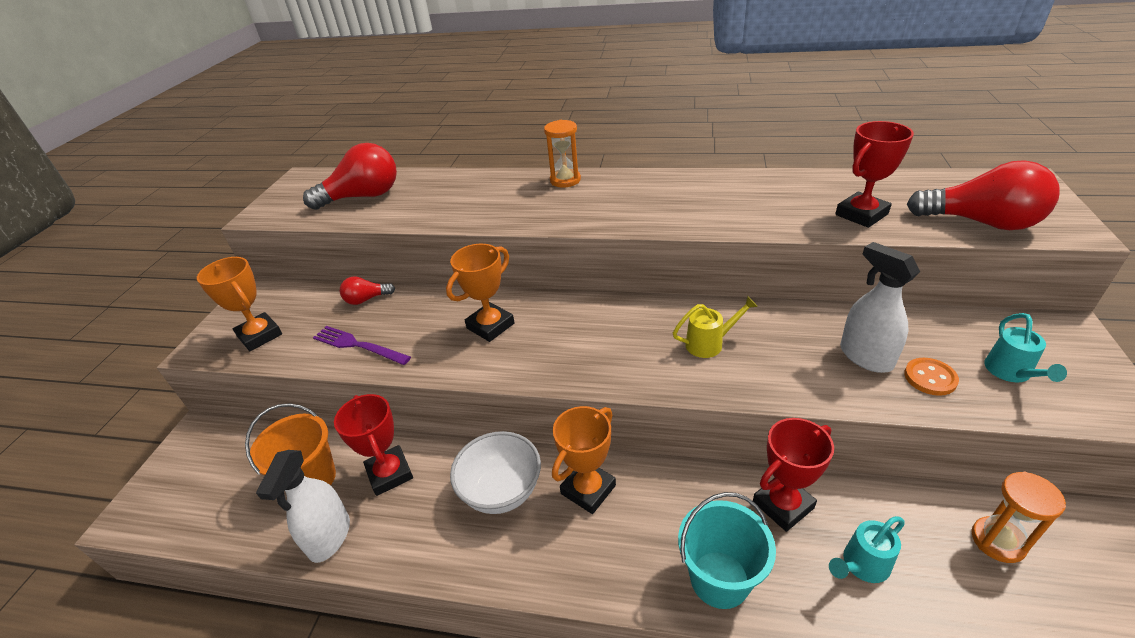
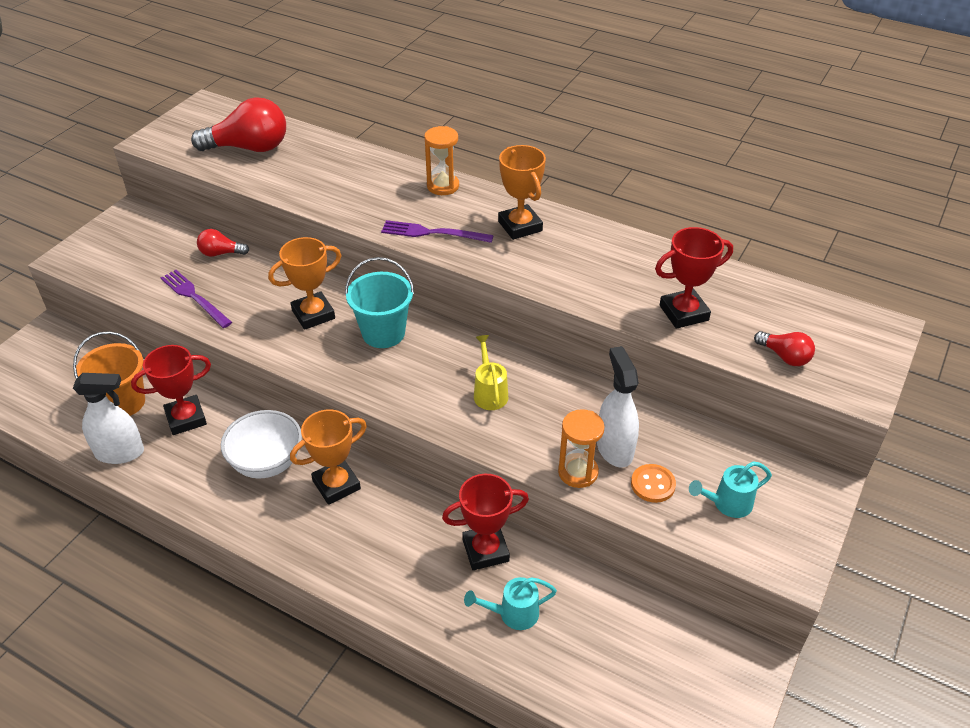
camera: 15 degrees right, 5 degrees up
(260, 335) = (118, 261): orange trophy -> orange trophy (520, 226)
(329, 537) = (120, 453): white spray bottle -> white spray bottle turned 120 degrees counterclockwise
(390, 473) = (186, 418): red trophy -> red trophy turned 75 degrees clockwise
(584, 215) = (432, 233): none -> purple fork
(709, 343) = (489, 392): yellow watering can -> yellow watering can turned 105 degrees counterclockwise
(719, 579) = (395, 584): turquoise bucket -> turquoise bucket (383, 333)
(980, 222) = (784, 357): red light bulb -> red light bulb, size x0.51
(998, 541) = (638, 636): orange hourglass -> orange hourglass (578, 472)
(1010, 373) = (727, 504): turquoise watering can -> turquoise watering can turned 45 degrees clockwise

